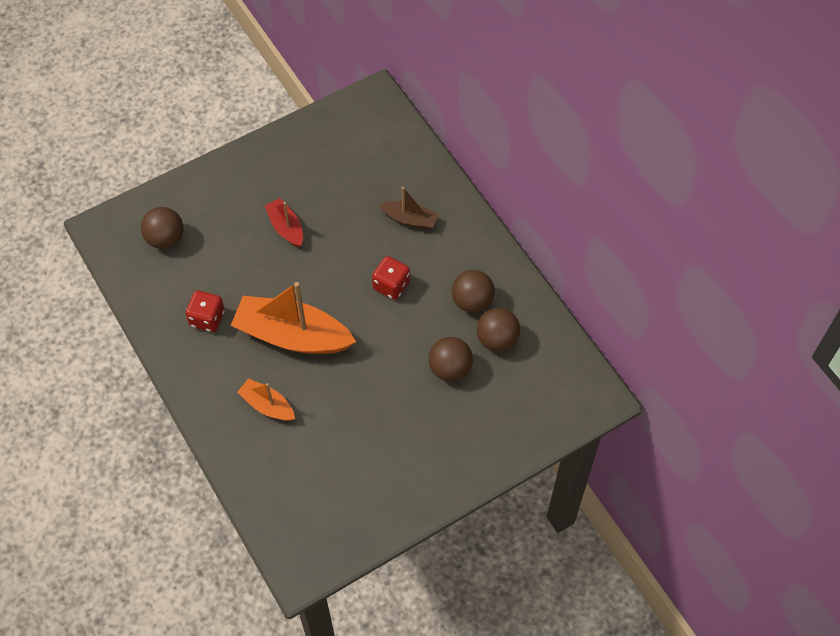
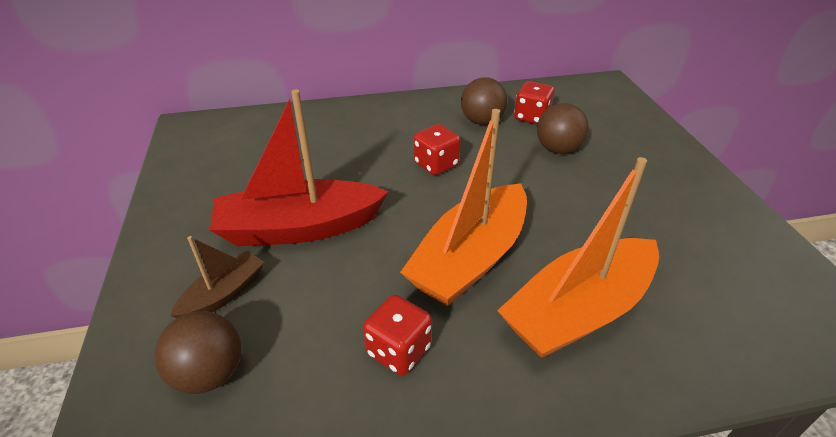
camera: 70 degrees left, 20 degrees down
(267, 405) = (578, 311): orange boat -> orange boat, size x1.96
(286, 228) = (299, 228): red boat -> red boat, size x1.96
(409, 219) = (360, 136): brown boat -> brown boat (224, 294)
(497, 339) = (531, 117): brown ball -> red dice

